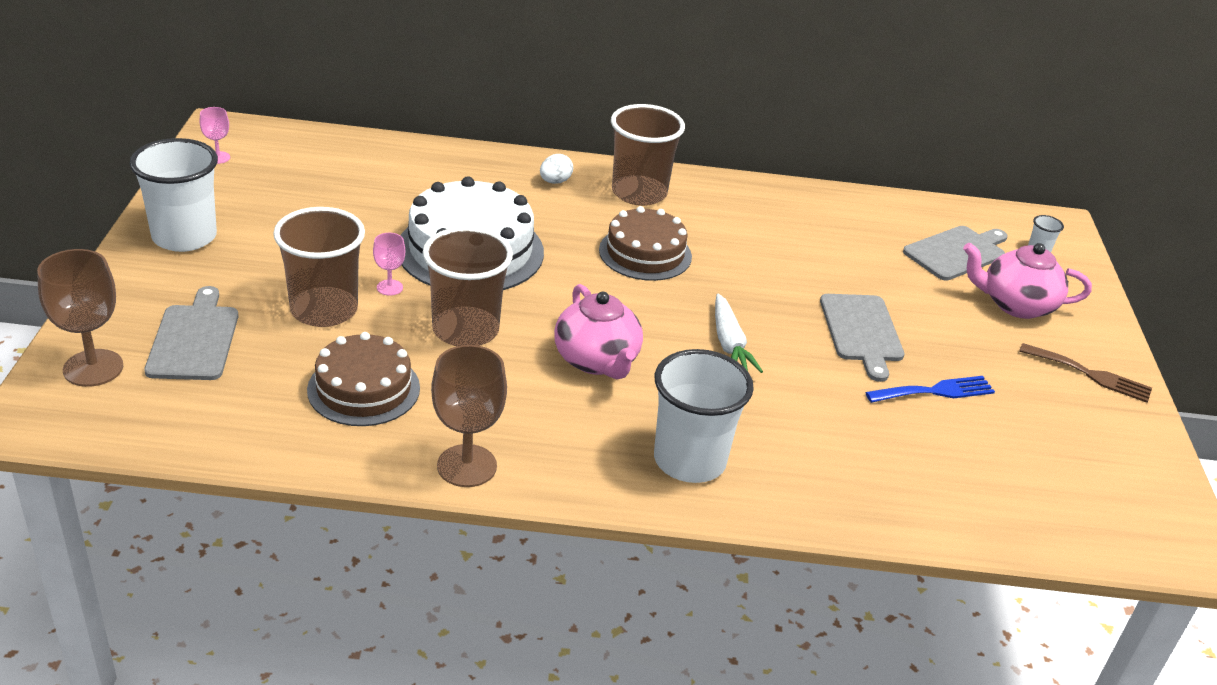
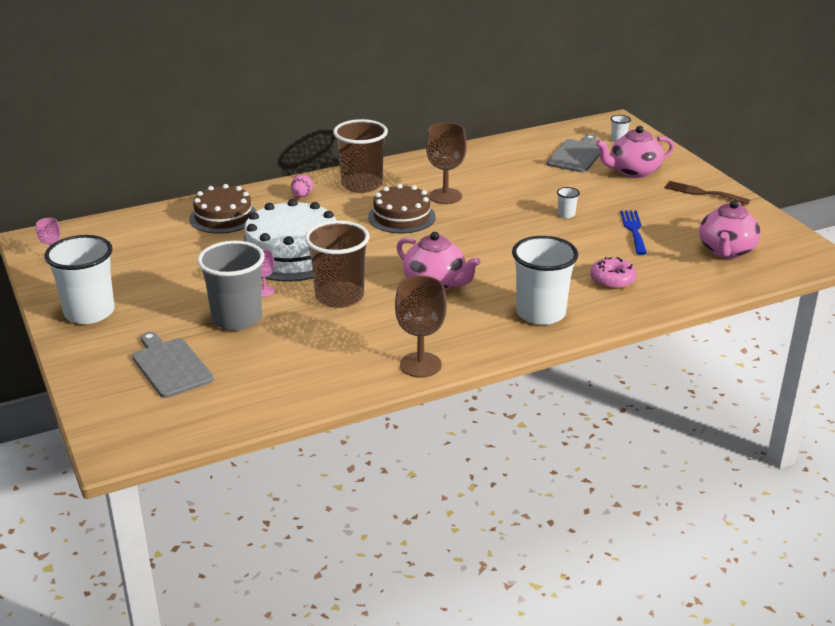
camera: 25 degrees left, 5 degrees down
(93, 368) = (121, 407): brown goblet -> brown goblet (445, 196)
(324, 310) = (237, 319): brown cup -> grey cup
(363, 389) = (313, 350): brown cake -> brown cake (223, 217)
(555, 181) = (302, 196): white egg -> pink egg
(729, 344) = (501, 247): white carrot -> none
(834, 454) = (612, 280): none -> pink donut
(861, 331) = (566, 214): grey cutting board -> white cup
(935, 391) = (633, 230): blue fork -> blue fork turned 45 degrees counterclockwise
(1045, 478) = (726, 251): none -> pink teapot
(1090, 374) = (702, 193): brown fork -> brown fork turned 150 degrees counterclockwise

